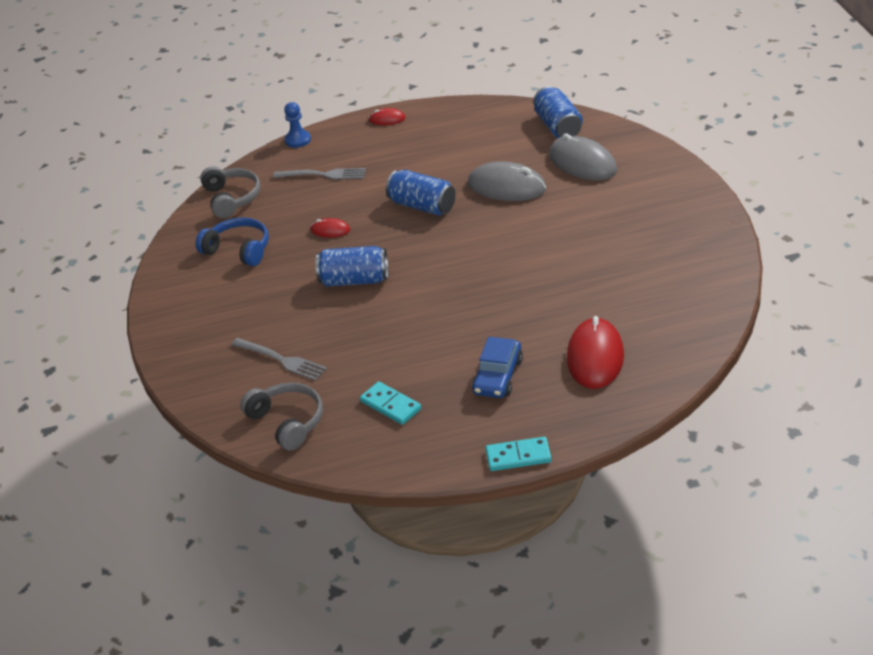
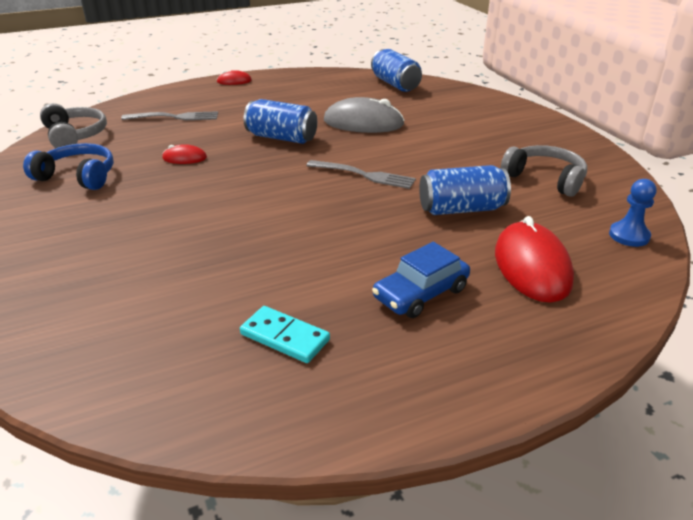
camera: 15 degrees left, 5 degrees down
(281, 360) = (126, 286): grey fork -> grey fork (364, 175)
(287, 422) = (132, 369): grey headphones -> grey headphones (545, 179)
(298, 140) = (147, 94): blue pawn -> blue pawn (629, 236)
(354, 280) = (216, 200): blue can -> blue can (461, 209)
(498, 376) = (421, 293): blue car -> blue car turned 45 degrees clockwise
(518, 456) = (493, 401): turquoise domino -> none
(582, 163) = (429, 106): grey mouse -> none

